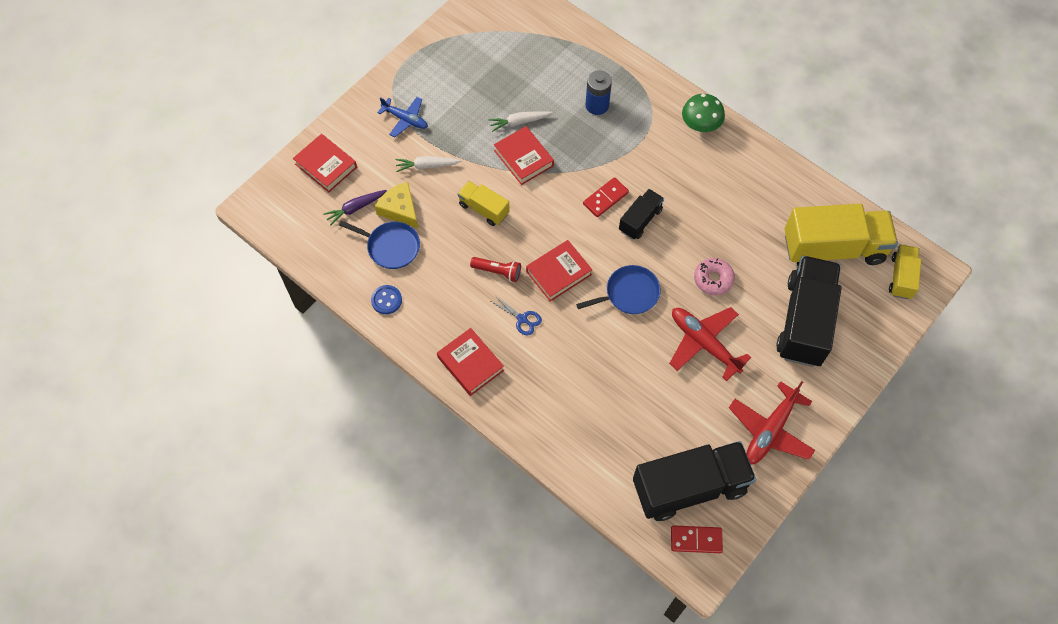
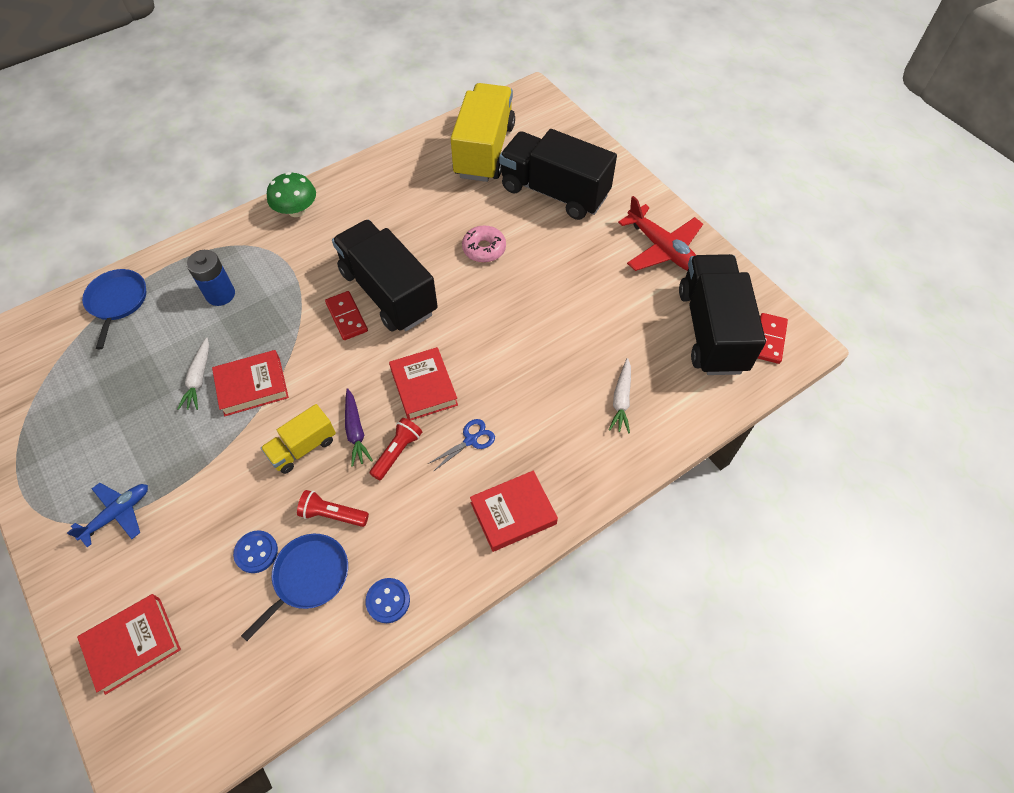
camera: 75 degrees left, 5 degrees down
(355, 208) = (226, 614): purple carrot -> purple carrot (355, 431)
(400, 209) = (256, 552): yellow cheese -> blue button
(427, 166) = (206, 502): white carrot -> white carrot (621, 400)
(438, 246) = (332, 514): none -> red flashlight
(629, 293) = (474, 325): blue pan -> blue pan (117, 302)
(640, 220) = (388, 292): black truck -> black truck, size x1.96
(704, 343) = (554, 276): red plane -> none
(901, 277) = (531, 115): yellow truck -> none

